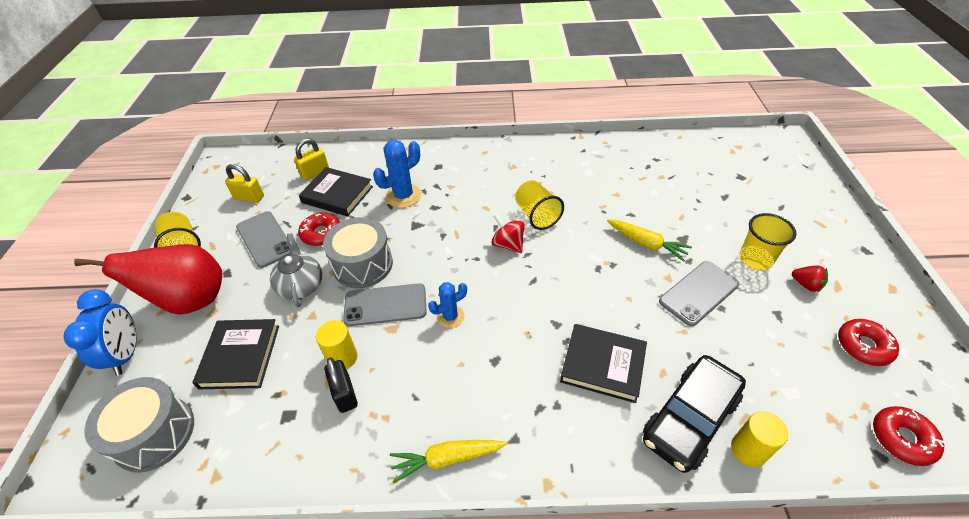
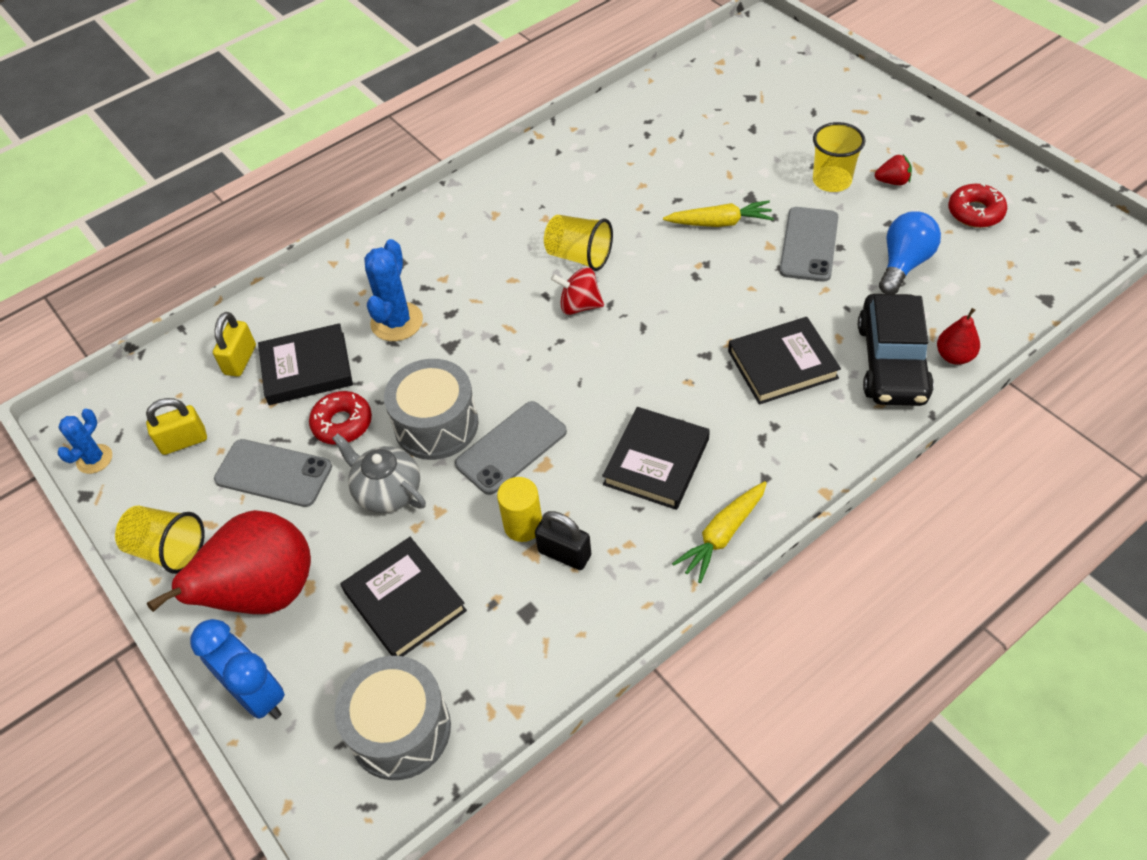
camera: 35 degrees left, 5 degrees up
(450, 317) = (594, 414): blue cactus -> blue cactus (94, 459)
(456, 374) = (656, 461): none -> black book
(748, 450) = (954, 356): yellow cylinder -> red pear
(764, 350) = (904, 264): none -> blue light bulb
(902, 439) = (1052, 273): red donut -> none

